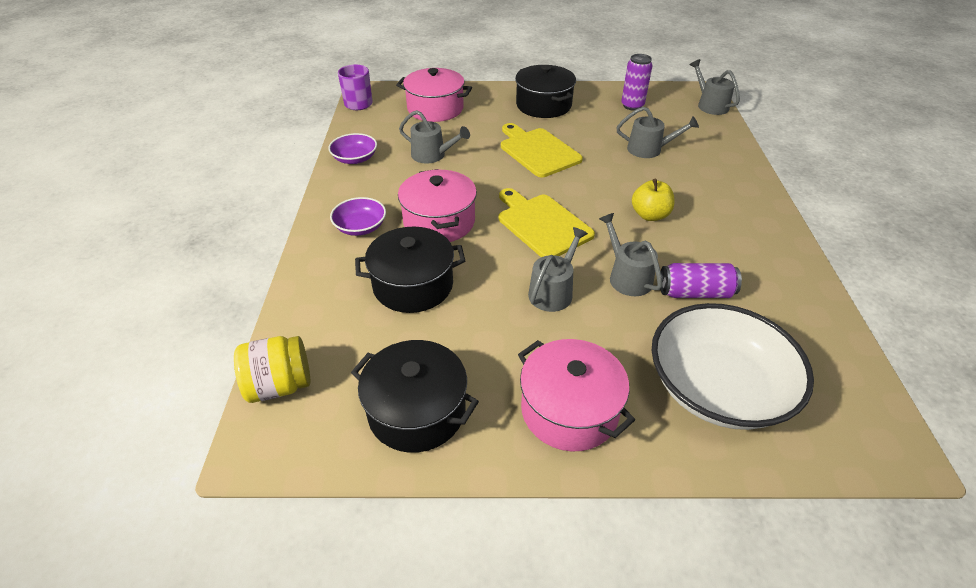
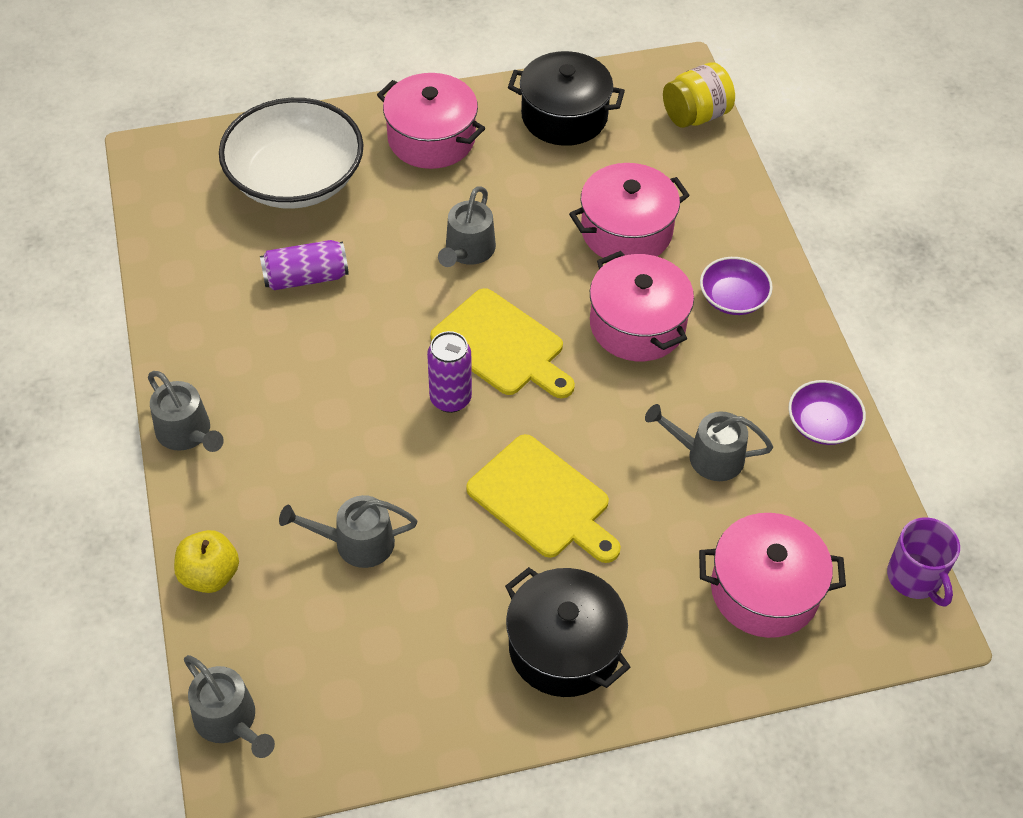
camera: 165 degrees right, 10 degrees up
(413, 285) = (626, 231): black pot -> pink pot
(627, 277) = (385, 284): grey watering can -> grey watering can (187, 433)
(632, 106) = (389, 683): purple can -> purple can (450, 399)
(650, 215) = (357, 389): yellow apple -> yellow apple (210, 575)

